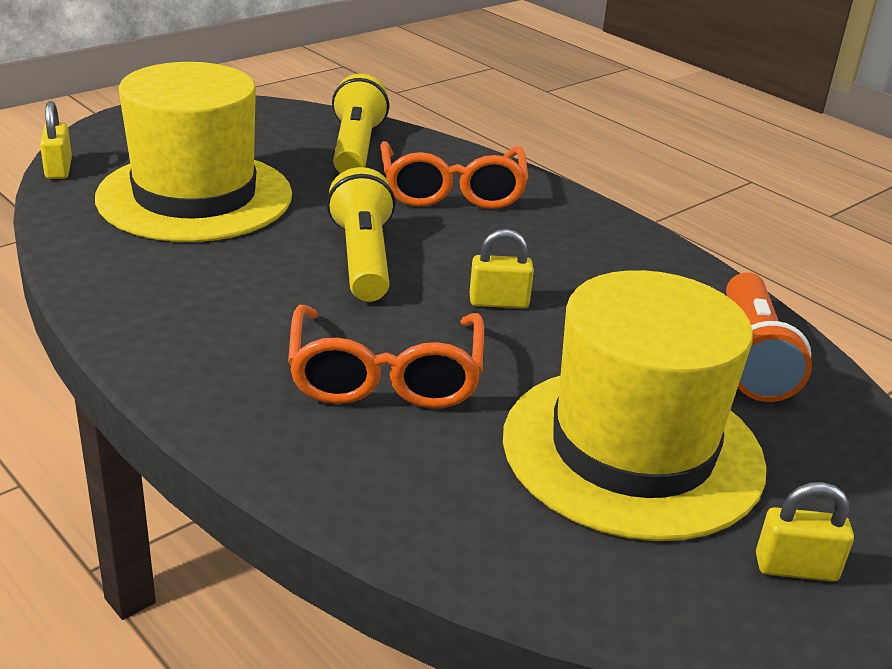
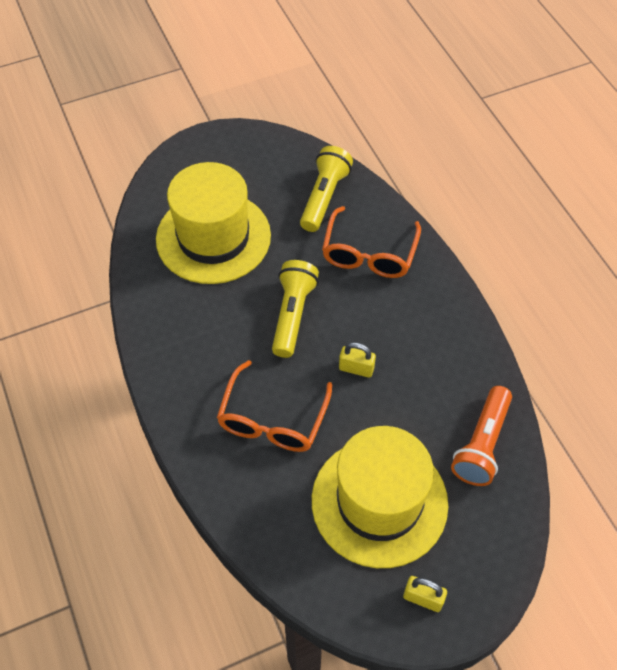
camera: 20 degrees right, 25 degrees up
(59, 169) = (142, 197): yellow padlock -> none

